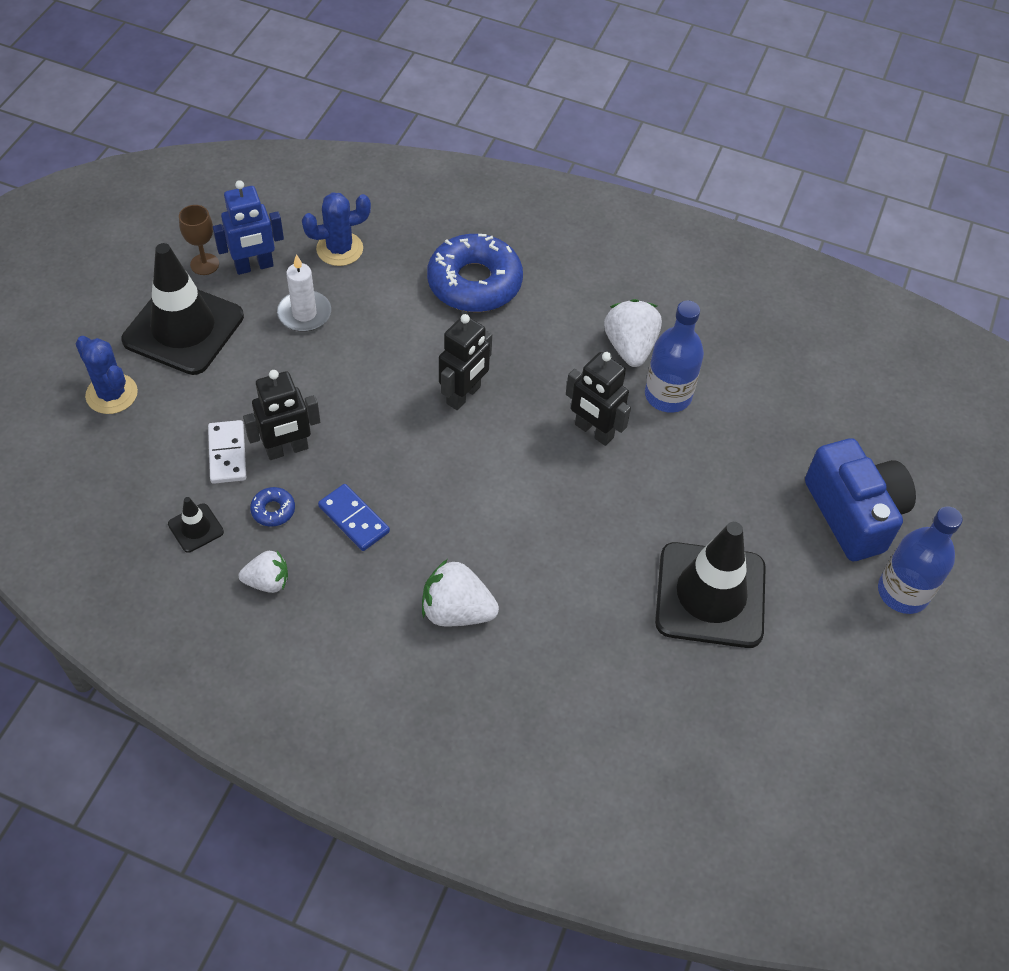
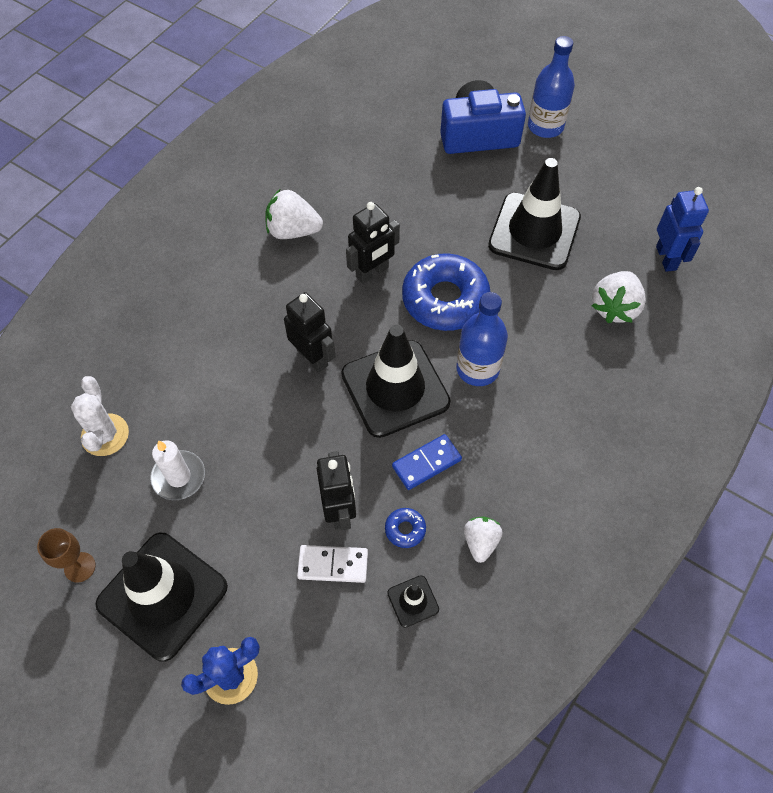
camera: 75 degrees left, 5 degrees up
(254, 266) = (100, 517): blue robot -> blue robot (666, 258)
(339, 249) = (105, 435): blue cactus -> white cactus
(441, 477) = (395, 388): none -> black traffic cone
(456, 611) = (528, 398): white strawberry -> white strawberry (614, 308)
(474, 283) = (187, 328): blue donut -> blue donut (445, 299)
(668, 395) = (348, 217): blue bottle -> blue bottle (477, 369)

